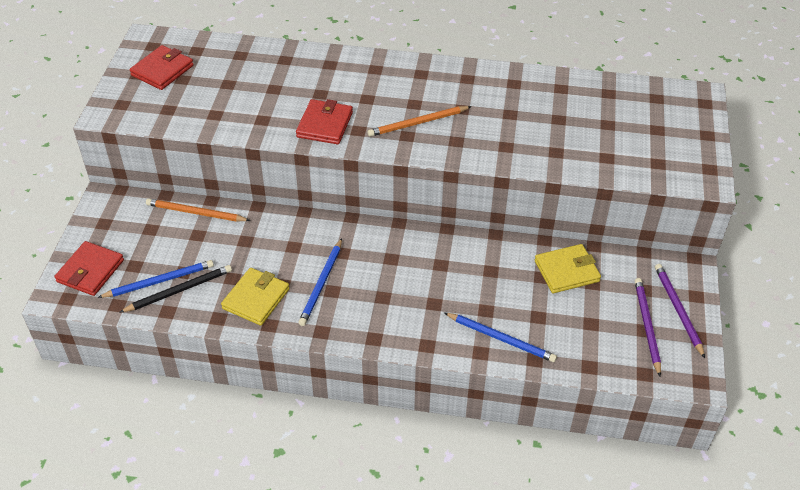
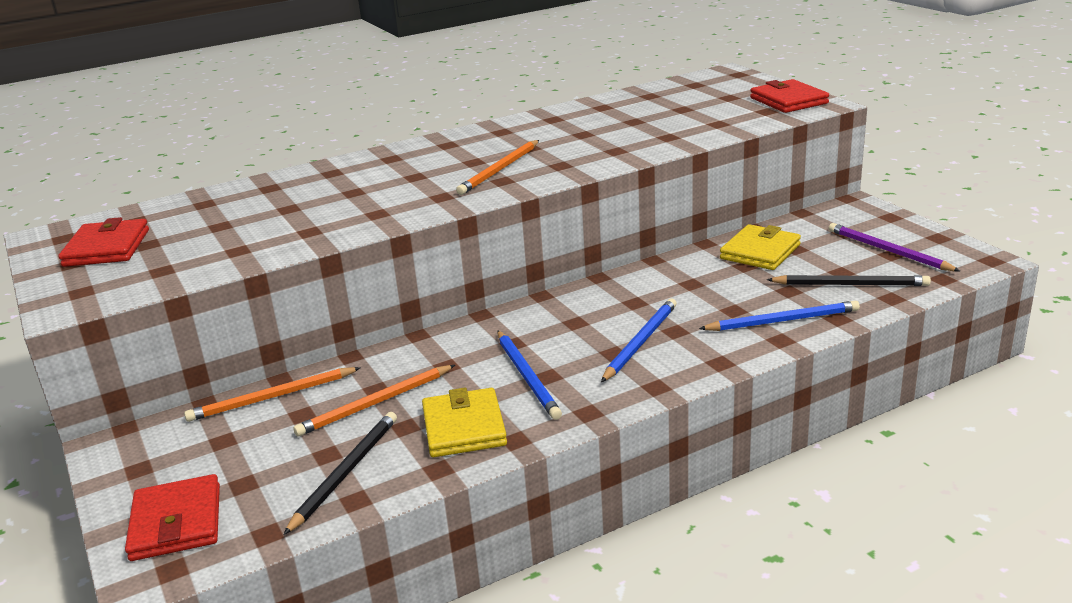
camera: 35 degrees left, 20 degrees down
(159, 281) = (303, 479): blue pencil -> blue pencil (640, 342)
(235, 251) = (375, 403): none -> orange pencil
(325, 125) = (395, 207): red wallet -> red wallet (788, 101)
(581, 338) = (851, 284): none -> black pencil
(678, 310) = (892, 230): purple pencil -> none

